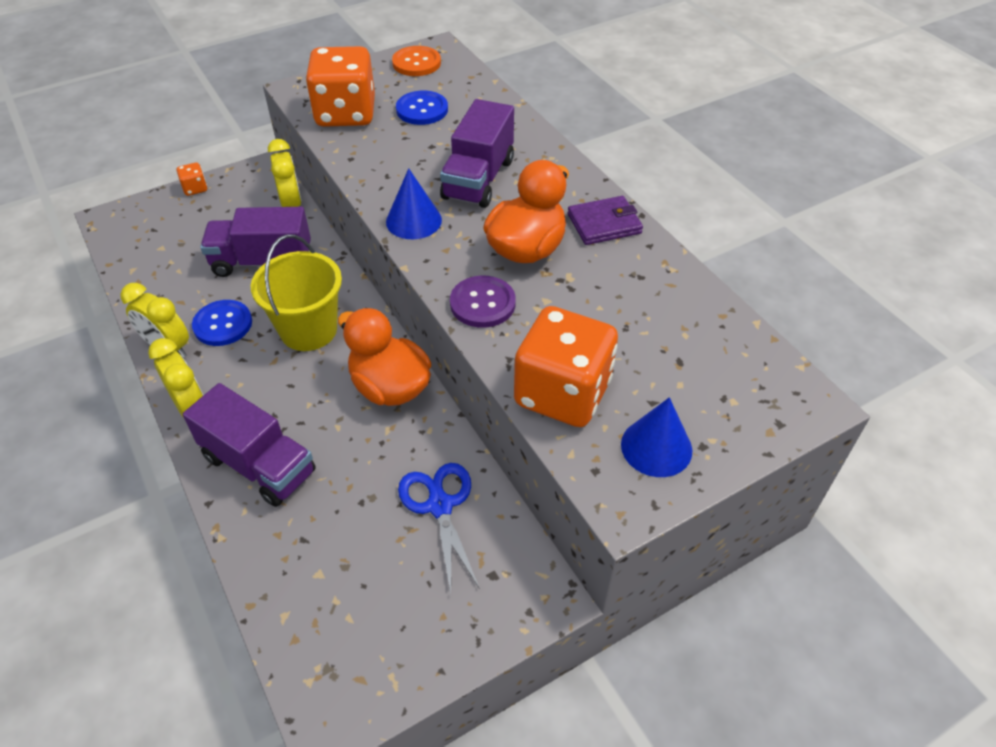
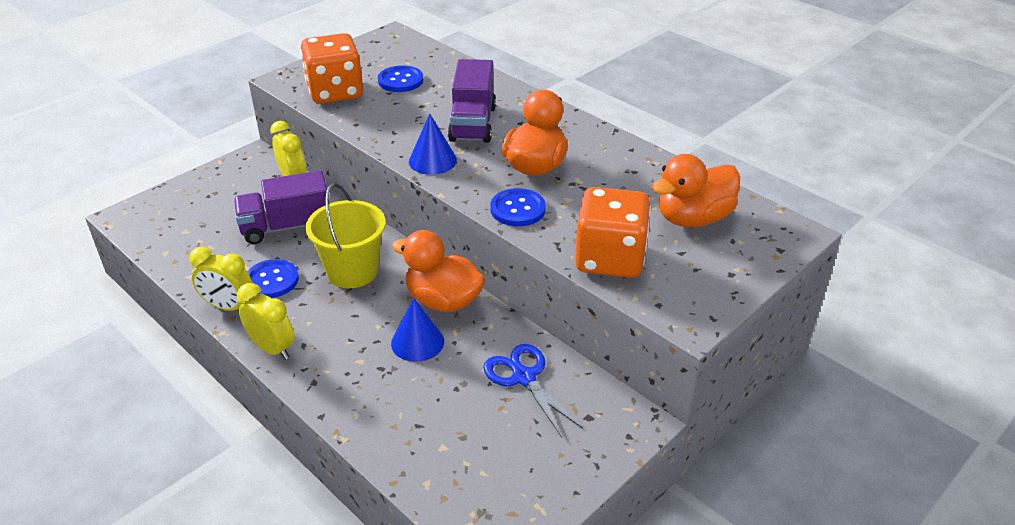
camera: 15 degrees left, 10 degrees down
(195, 188) = (196, 180): orange dice -> none
(259, 464) = (354, 379): purple truck -> none
(416, 63) = (379, 47): orange button -> none
(482, 303) = (518, 209): purple button -> blue button
(604, 223) = (589, 140): purple wallet -> none
(656, 447) = (697, 281): blue cone -> blue cone (417, 342)
(686, 356) = (693, 218): none -> orange duck

